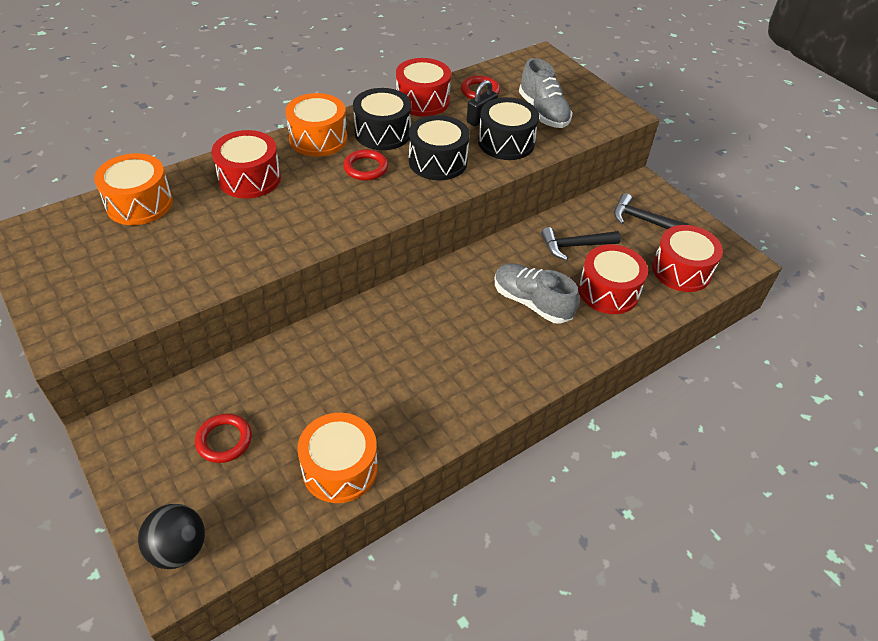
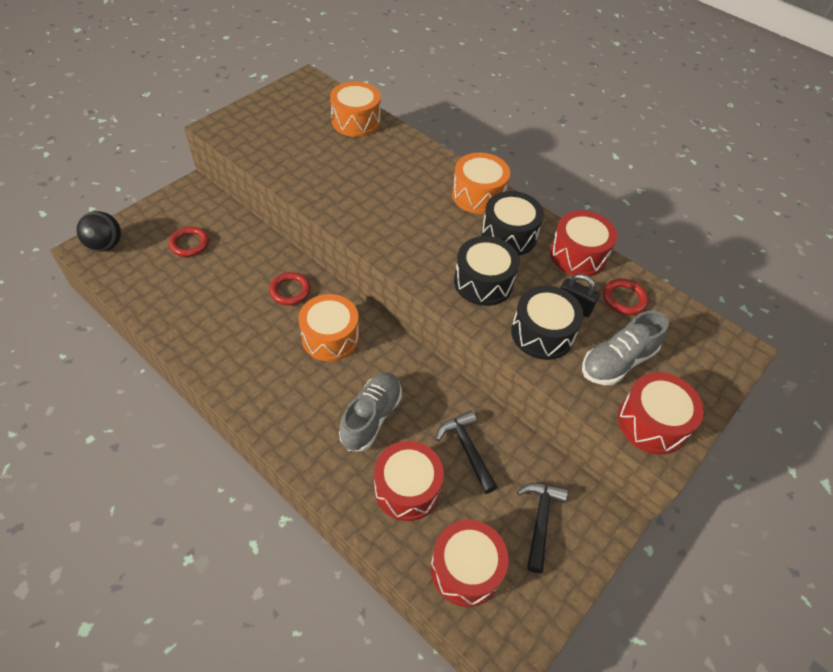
camera: 75 degrees right, 5 degrees up
(249, 178) = (407, 168): red drum -> red drum (652, 423)
(340, 468) = (169, 311): orange drum -> orange drum (330, 337)
(366, 168) = (451, 233): red ring -> red ring (290, 291)

